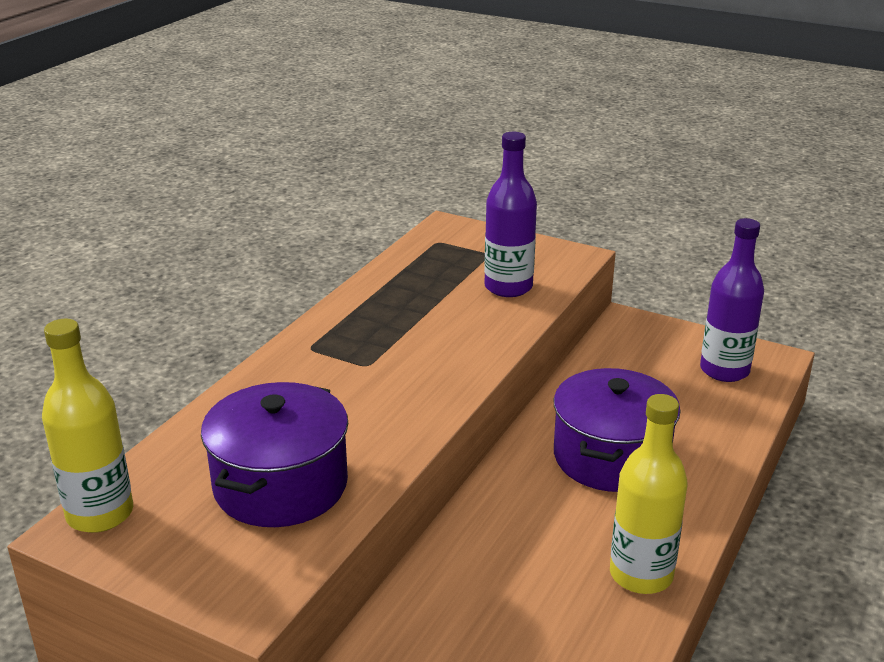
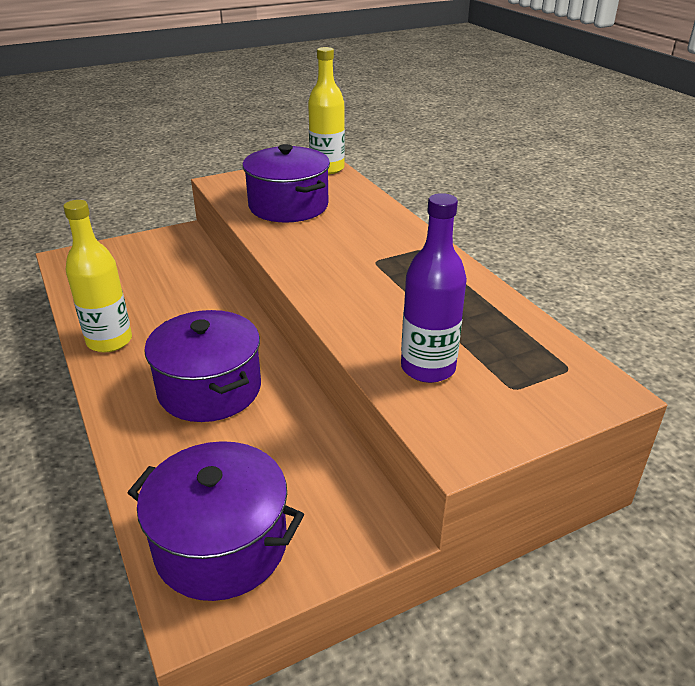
camera: 125 degrees right, 5 degrees up
(724, 370) = (221, 545): purple bottle -> purple pot

